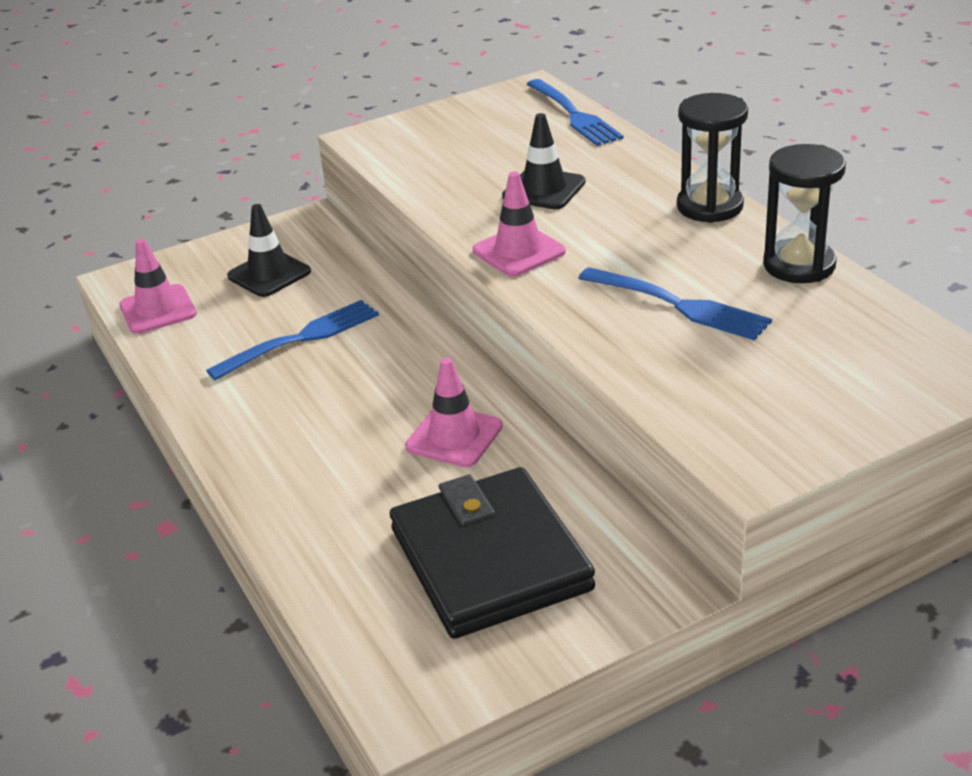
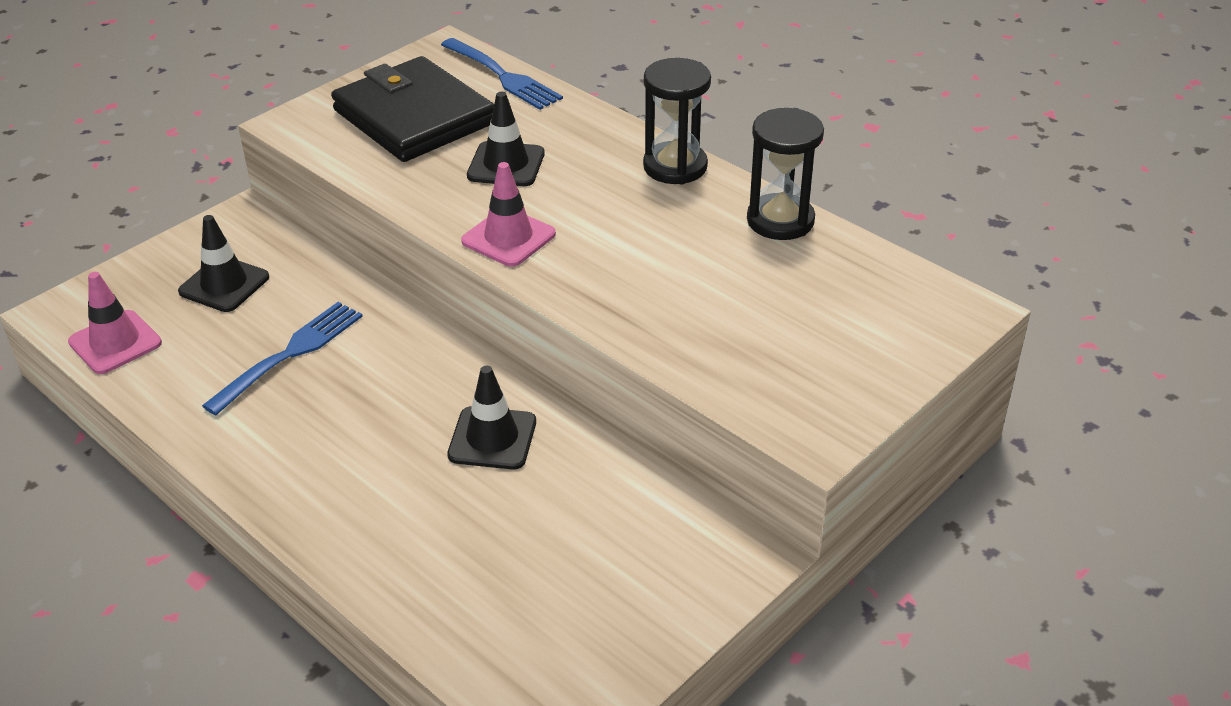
camera: 20 degrees left, 5 degrees up
(454, 436) = (492, 438): pink traffic cone -> black traffic cone
(490, 559) = (577, 561): black wallet -> black wallet (414, 117)
(679, 305) = (686, 277): blue fork -> none

